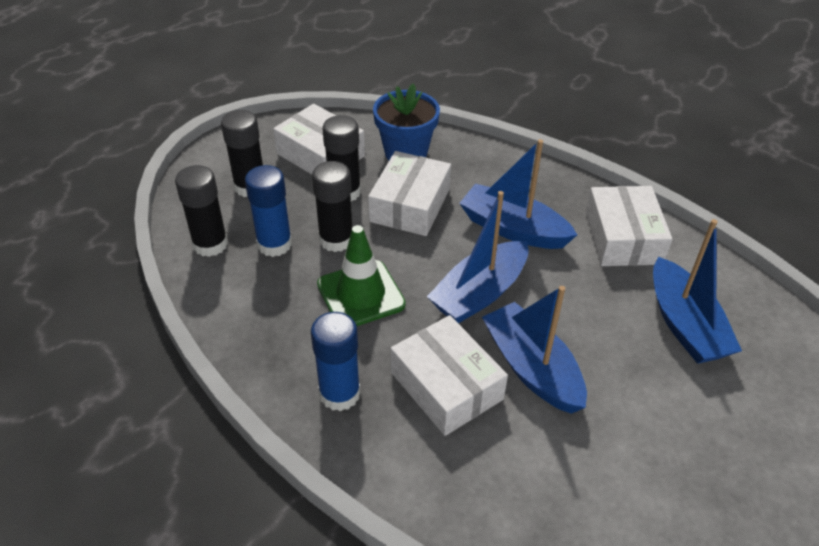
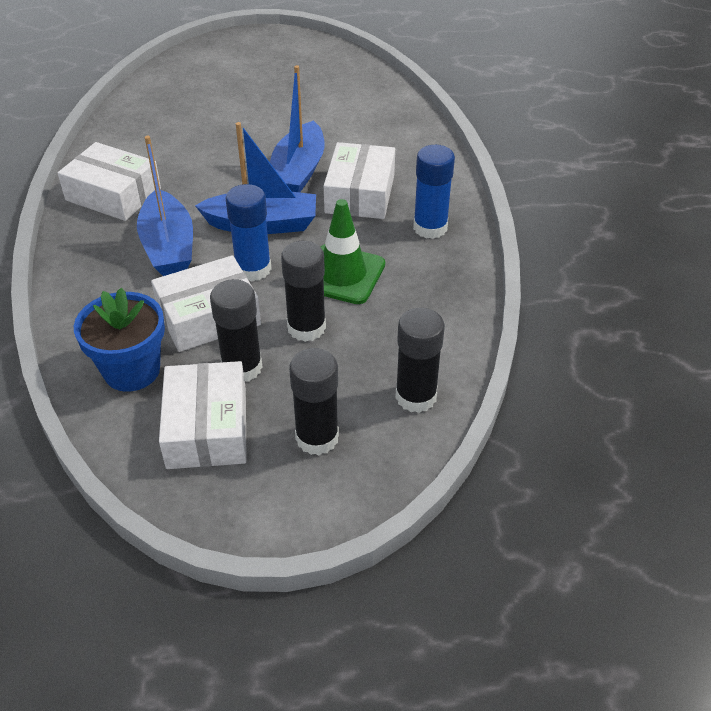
camera: 135 degrees left, 0 degrees up
(274, 244) = (360, 358): blue glue stick -> blue glue stick (253, 269)
(623, 238) = (113, 194): white box -> white box turned 75 degrees clockwise
(685, 325) = (178, 138): blue boat -> none

